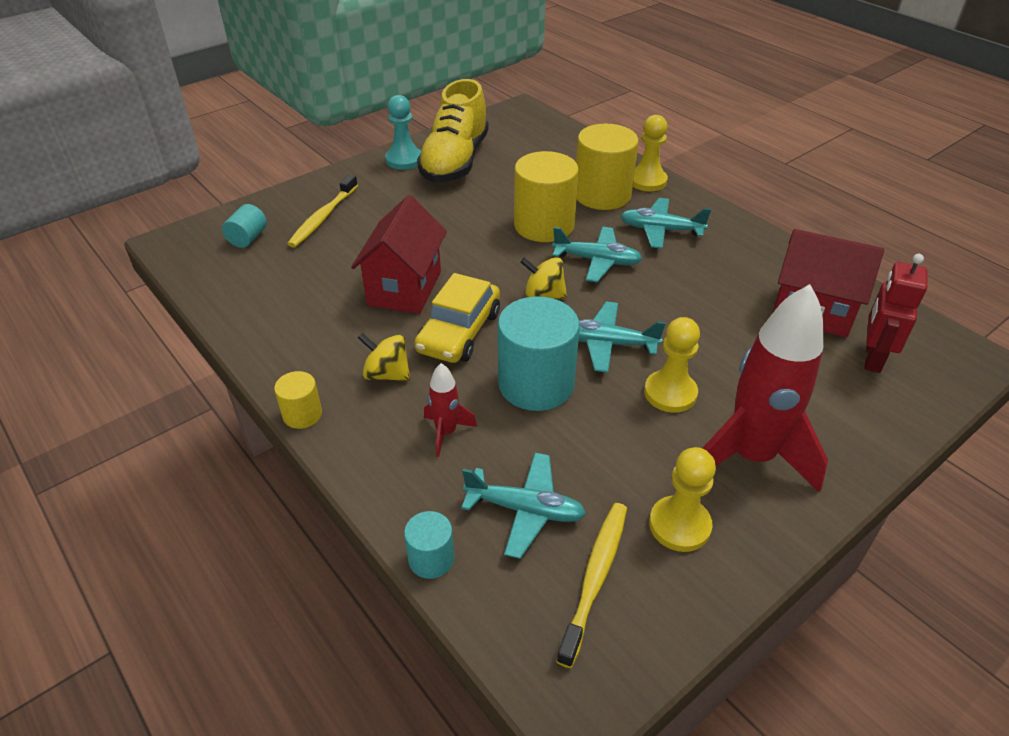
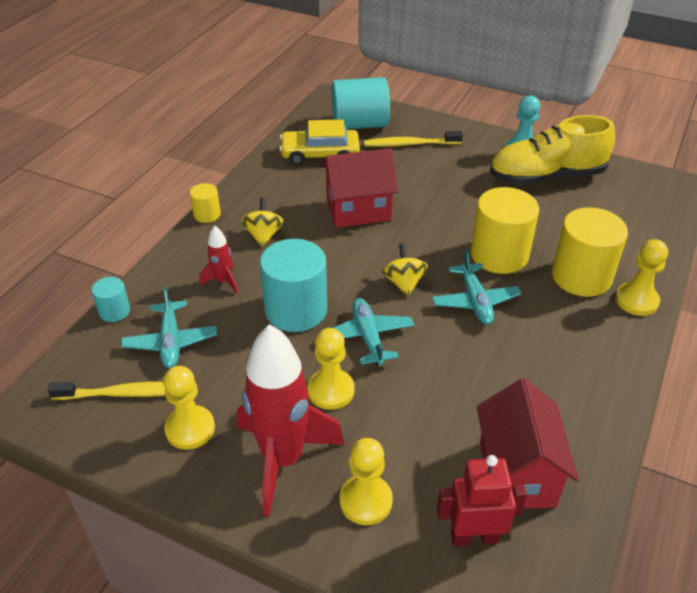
camera: 65 degrees right, 0 degrees up
(248, 238) = (359, 124): turquoise cylinder -> turquoise cylinder, size x2.03
(459, 332) = (328, 253): yellow car -> yellow car (320, 154)
(660, 230) = (559, 330): turquoise plane -> none
(819, 412) = (365, 501): none -> yellow pawn

